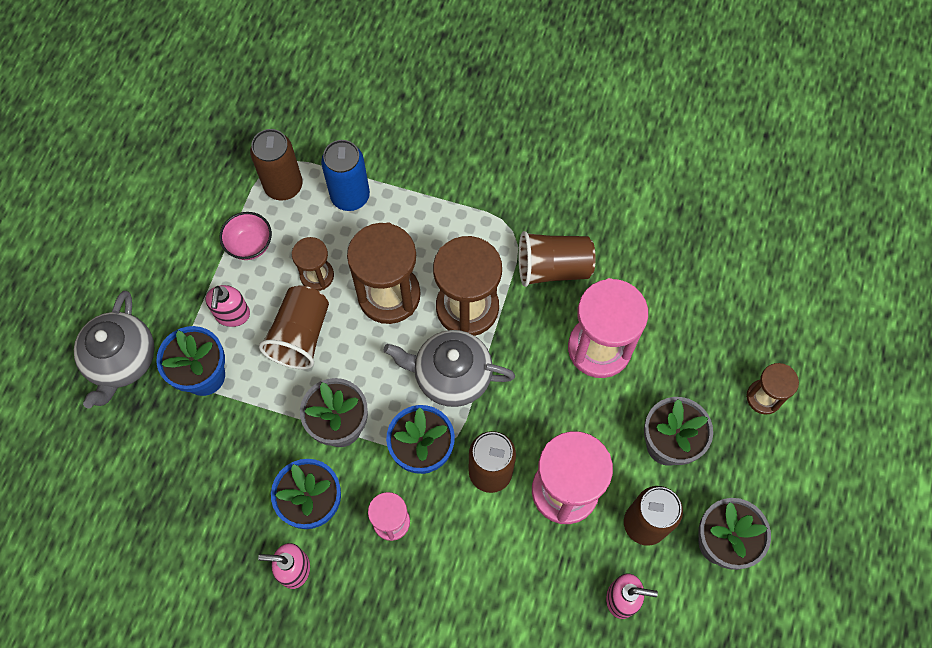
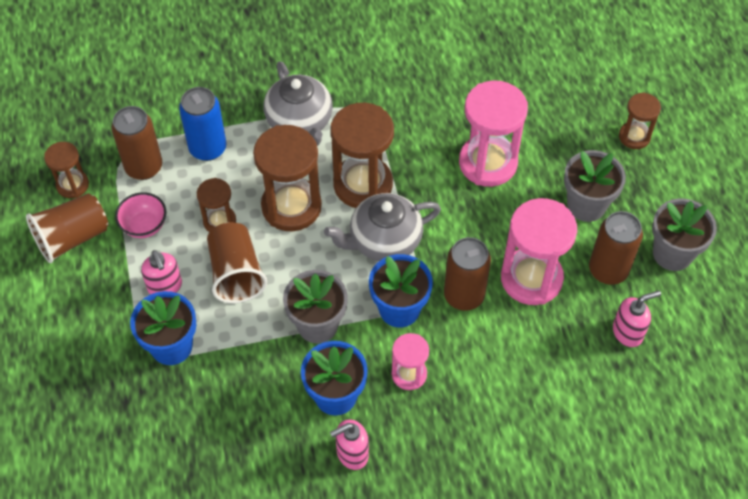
camera: 30 degrees left, 10 degrees down
(122, 360) = (87, 372): grey teapot -> grey teapot (300, 122)
(213, 172) = (72, 185): none -> brown hourglass
(553, 268) = (412, 123): brown cup -> brown cup (72, 238)

